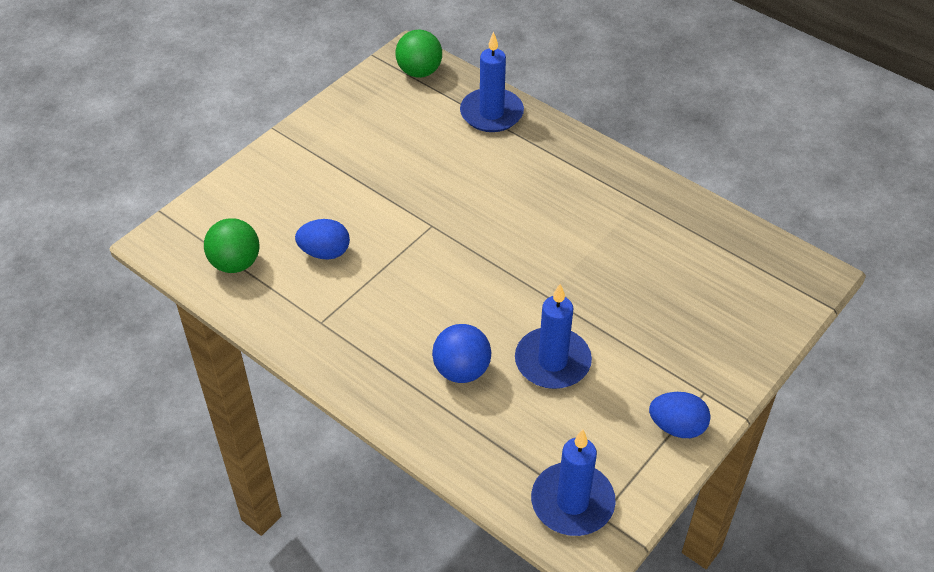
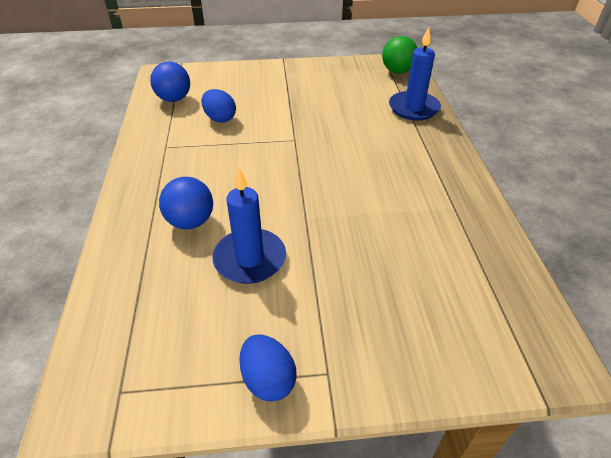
camera: 45 degrees right, 5 degrees down
(235, 263) = (174, 99): green ball -> blue ball
(572, 502) = (119, 362): blue candle -> none

